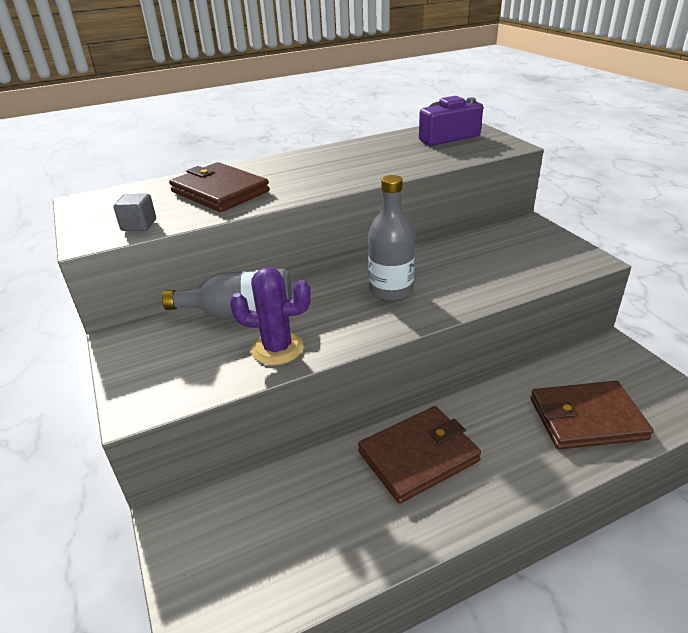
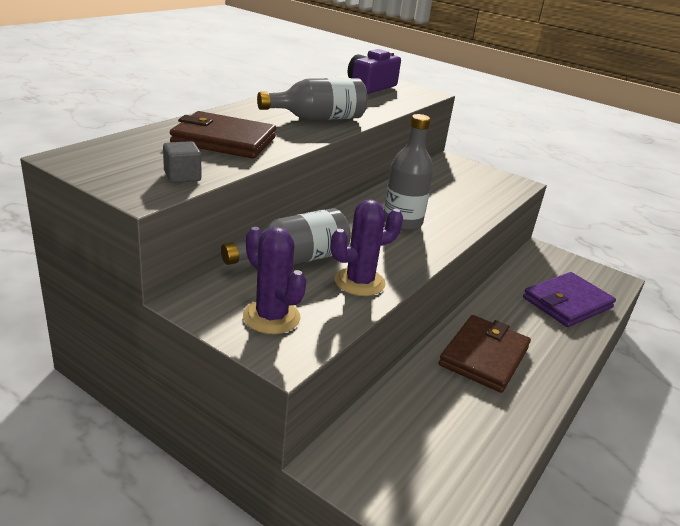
camera: 35 degrees left, 5 degrees down
(164, 367) = (271, 317): none -> purple cactus
(339, 172) = (318, 118): none -> grey bottle
(586, 419) = (567, 303): brown wallet -> purple wallet

